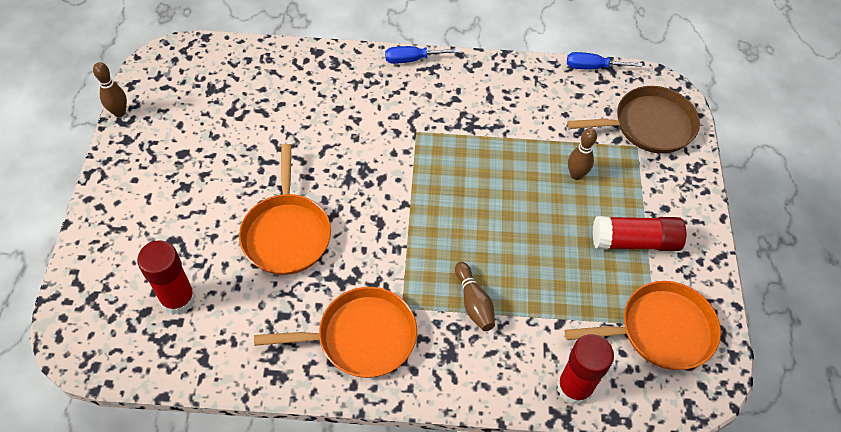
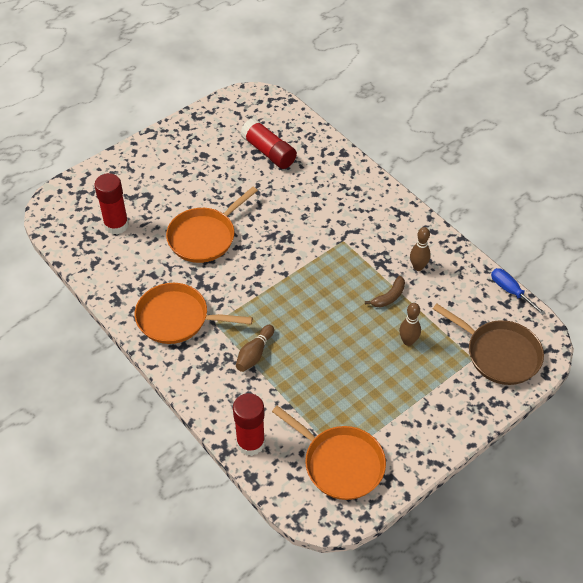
camera: 50 degrees right, 5 degrees down
(119, 112) = (199, 110): brown bowling pin -> brown bowling pin (418, 267)
(361, 337) = (176, 318): orange pan -> orange pan turned 150 degrees clockwise
(412, 59) = (395, 199): blue screwdriver -> none
(514, 149) = (389, 297): none -> brown banana
(635, 241) = (392, 407): red glue stick -> red glue stick (268, 152)

